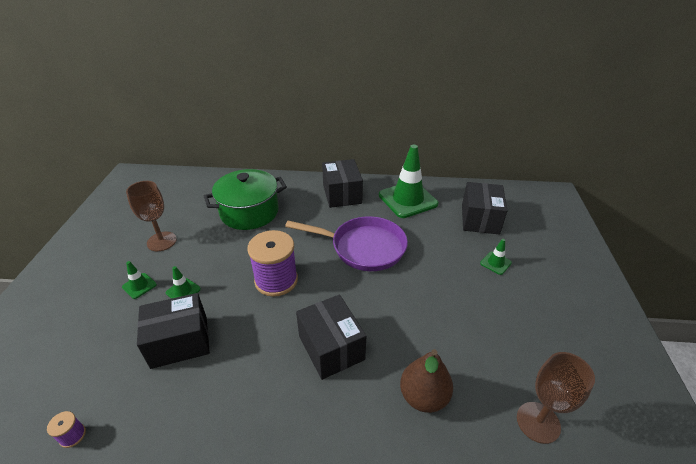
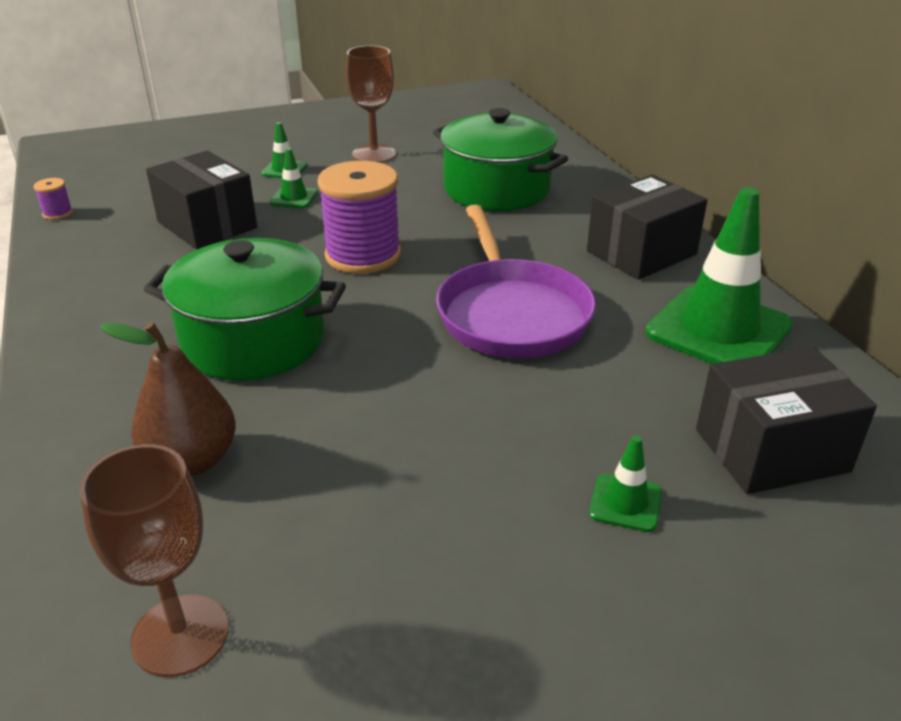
camera: 65 degrees right, 5 degrees down
(331, 347) = (253, 340): black box -> green pot

